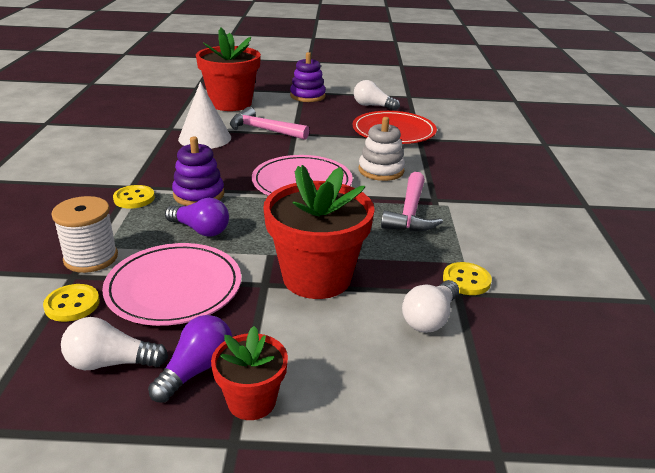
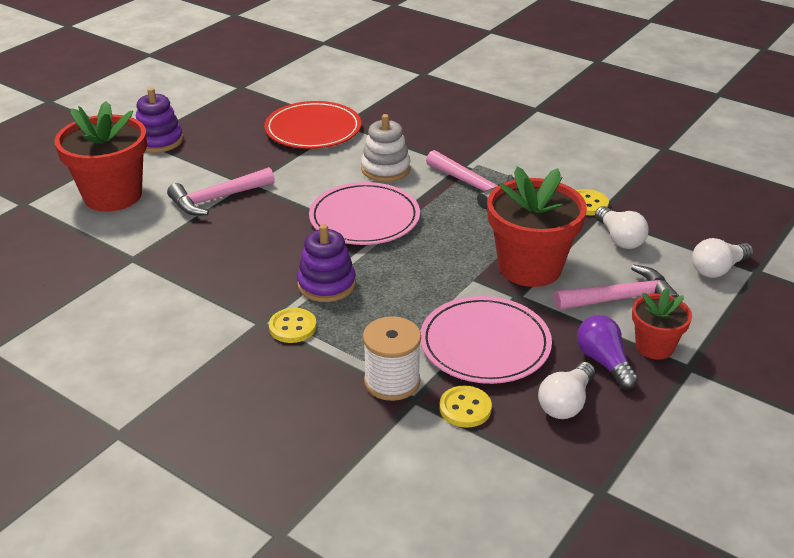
camera: 55 degrees left, 5 degrees up
(200, 230) = (399, 303): purple light bulb -> none
(205, 138) = (192, 242): white cone -> none
(320, 350) = (621, 298): none -> pink hammer
(372, 106) = (238, 115): white light bulb -> white light bulb (717, 269)

